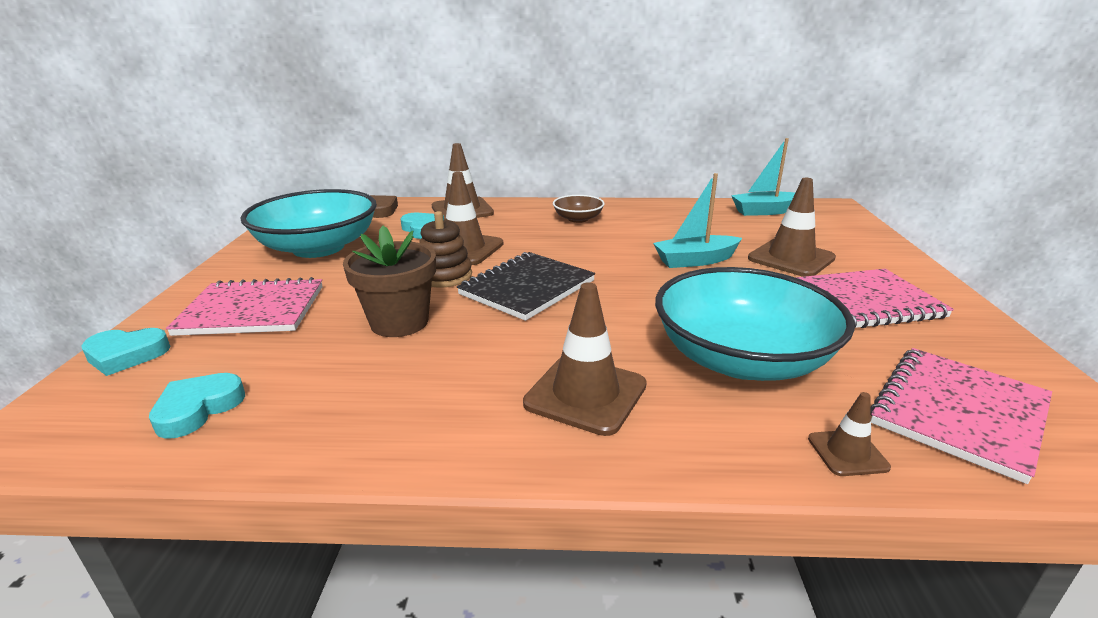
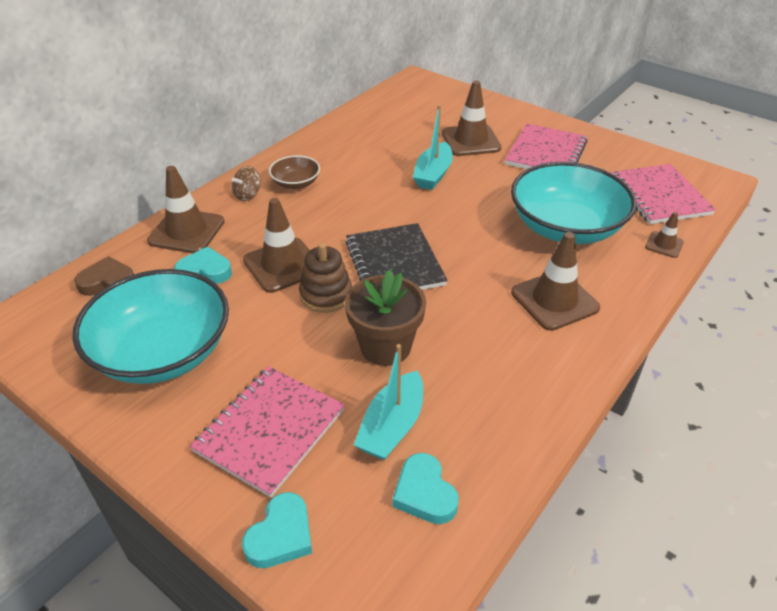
camera: 55 degrees left, 15 degrees up
(535, 211) = (248, 195): none -> brown spinning top
(765, 211) = (391, 105): turquoise boat -> turquoise boat (392, 426)

